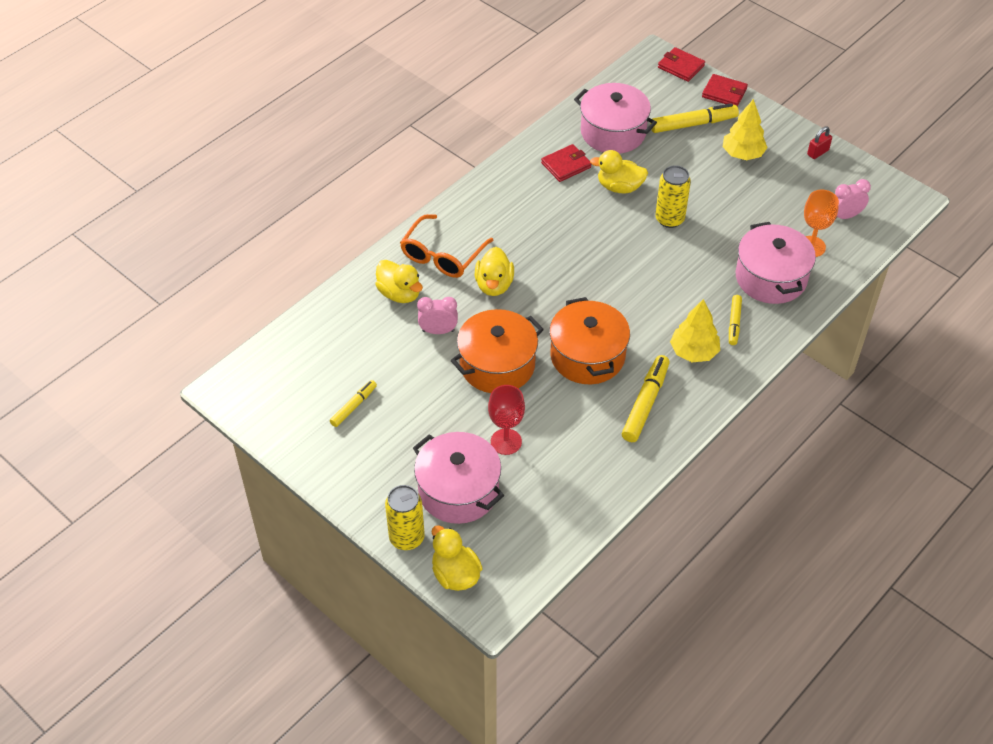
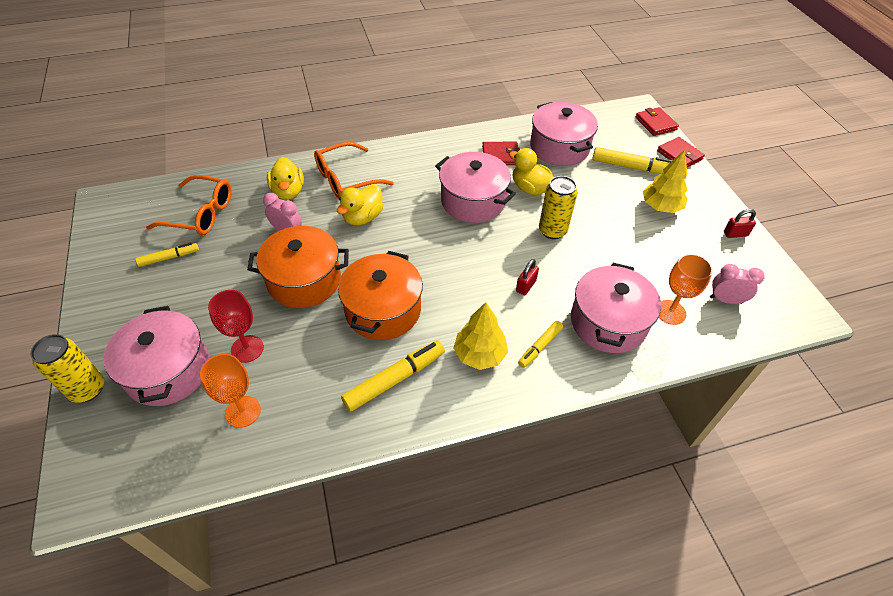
camera: 30 degrees right, 0 degrees up
(338, 354) = (201, 214): none -> orange glasses
(455, 574) = (85, 448): yellow duck -> none
(551, 486) = (243, 411): none -> orange goblet
(579, 223) = (473, 201): none -> pink pot
(685, 279) = (525, 286): none -> red padlock

